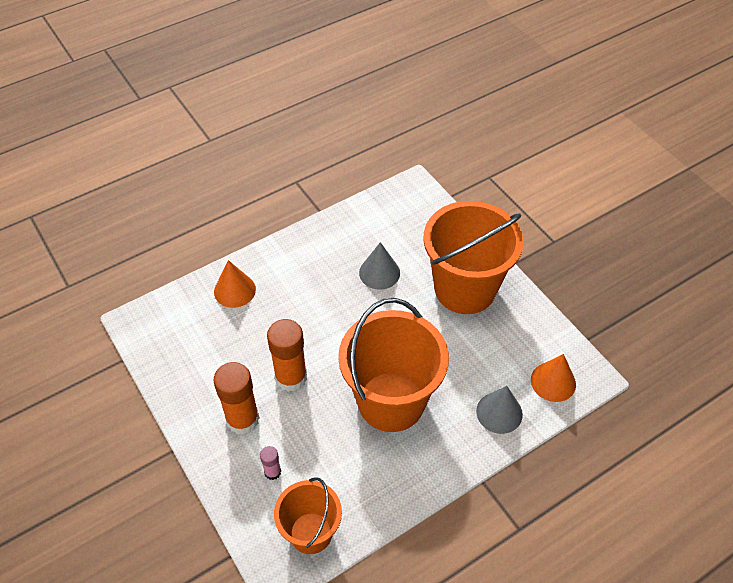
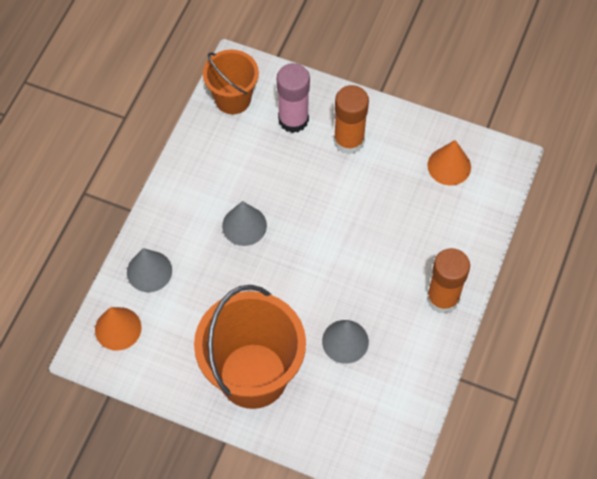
camera: 145 degrees right, 10 degrees up
(234, 290) = (457, 239): orange cone -> orange cone (449, 166)
(272, 472) = (293, 119): pink glue stick -> pink glue stick, size x2.05
(291, 377) = (340, 195): orange glue stick -> orange glue stick (442, 298)
(391, 401) = (244, 225): orange bucket -> grey cone

